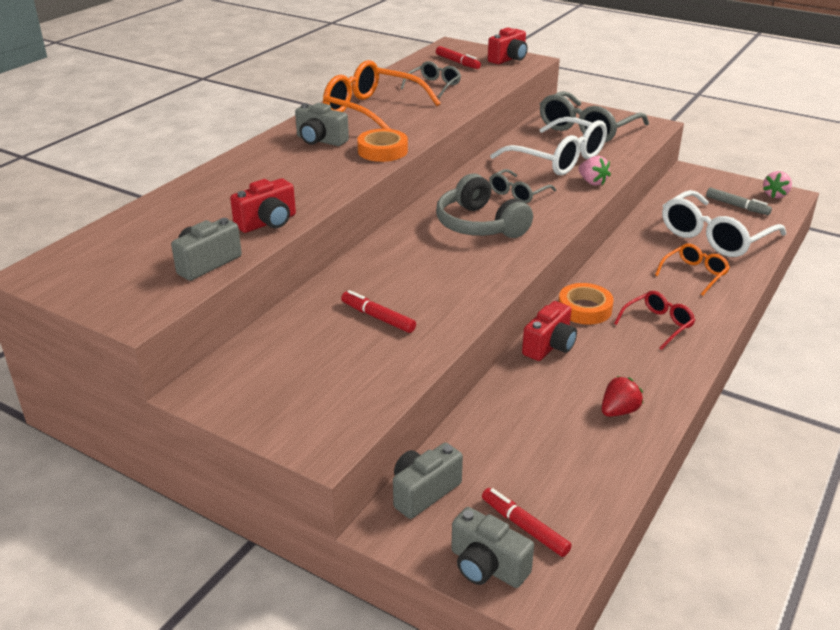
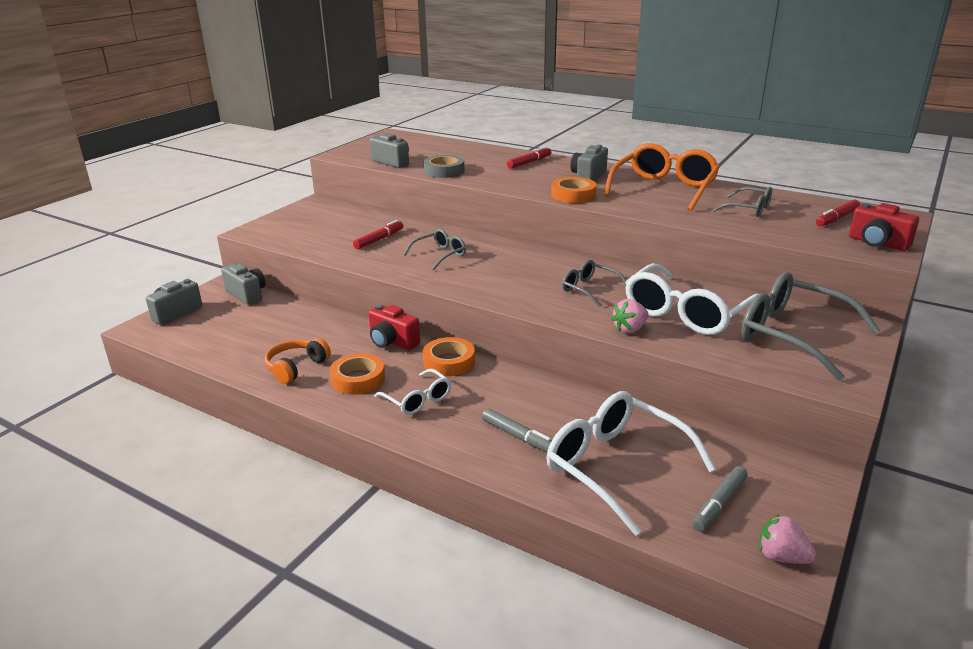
camera: 90 degrees right, 5 degrees down
(268, 223) = (444, 171): red camera -> grey tape
(433, 271) = (440, 255): none -> grey glasses
(479, 225) = (520, 272): grey headphones -> none
(524, 527) = (198, 325): red marker -> red marker (529, 162)
(619, 411) = (296, 367): red strawberry -> orange headphones
(631, 364) = (358, 379): none -> orange tape
(658, 324) = (418, 400): red glasses -> white glasses
(694, 274) = (518, 436): orange glasses -> grey marker

